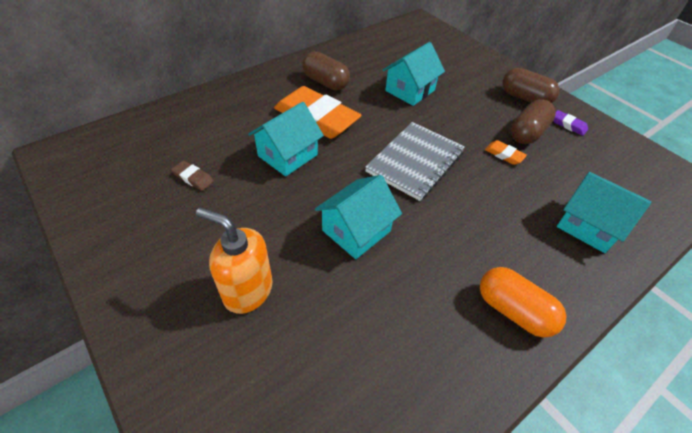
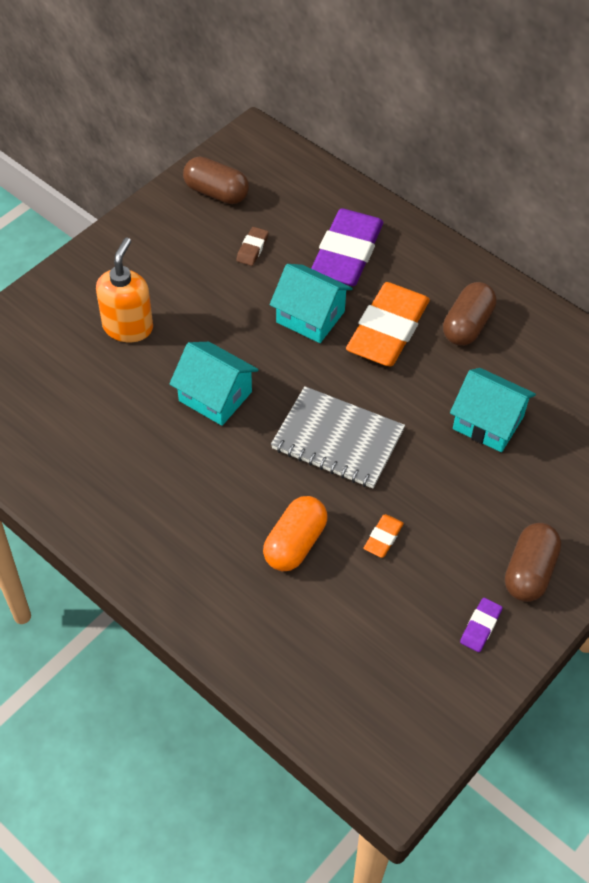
camera: 80 degrees right, 5 degrees up
(230, 124) = (347, 253): none -> purple eraser
(513, 310) = (144, 537): orange capsule -> orange capsule (295, 543)
(527, 133) = (441, 569): brown capsule -> brown capsule (216, 192)
(588, 226) = (277, 623): turquoise house -> none

